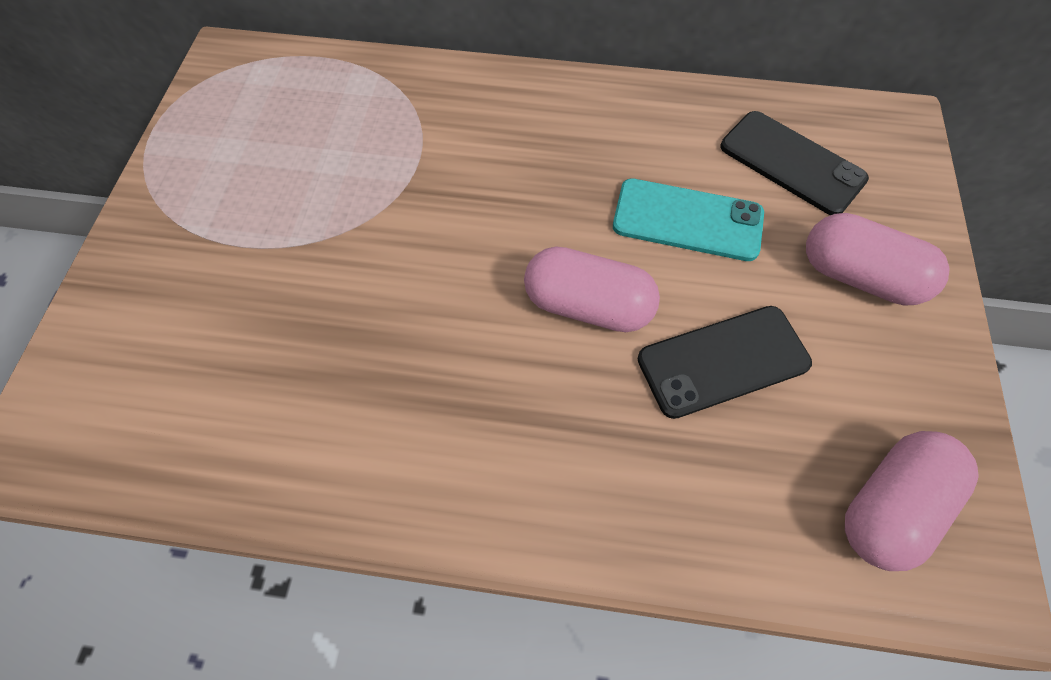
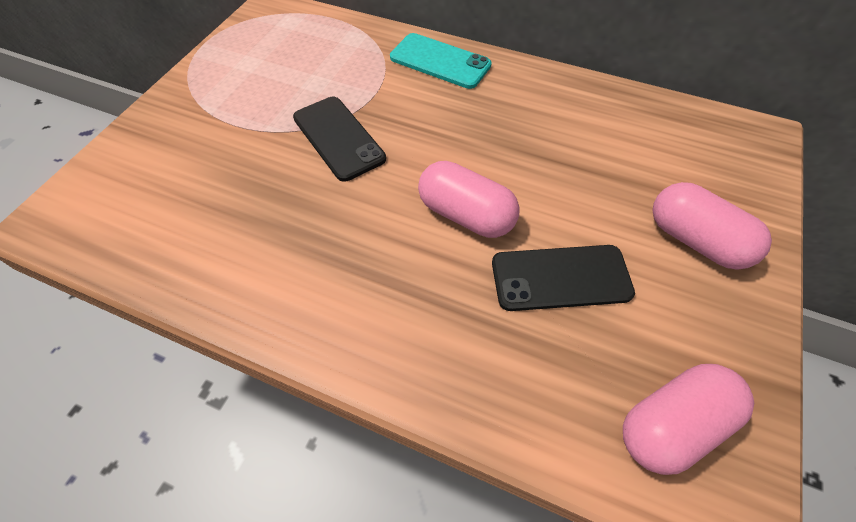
camera: 15 degrees right, 5 degrees down
(687, 220) = (564, 171): turquoise phone -> turquoise phone (440, 61)
(791, 163) = (662, 147): black phone -> black phone (338, 138)

